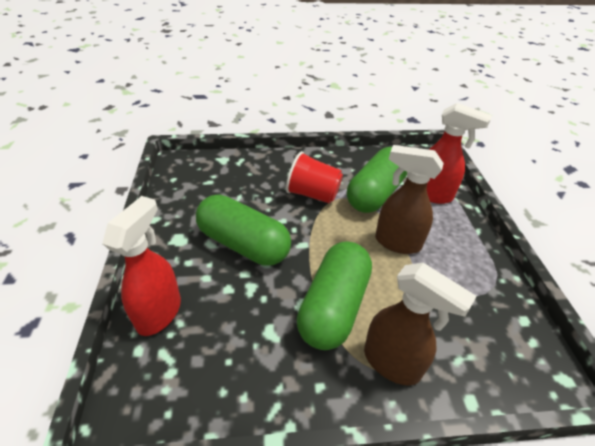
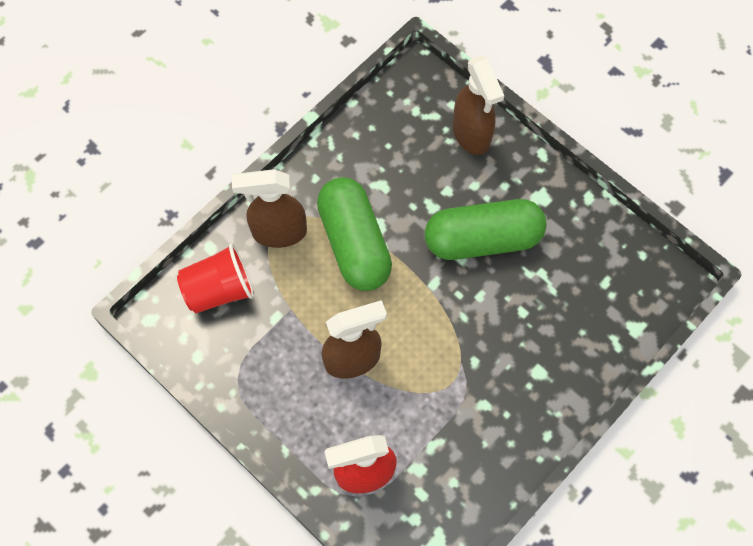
camera: 140 degrees right, 25 degrees up
(159, 312) = (471, 135): red spray bottle -> brown spray bottle
(313, 194) = (487, 358): red cup -> red cup (219, 289)
(376, 193) = (426, 420): green capsule -> none

